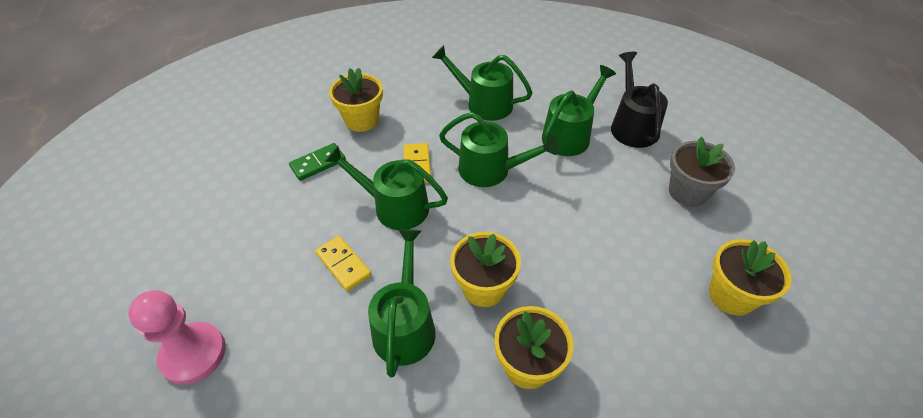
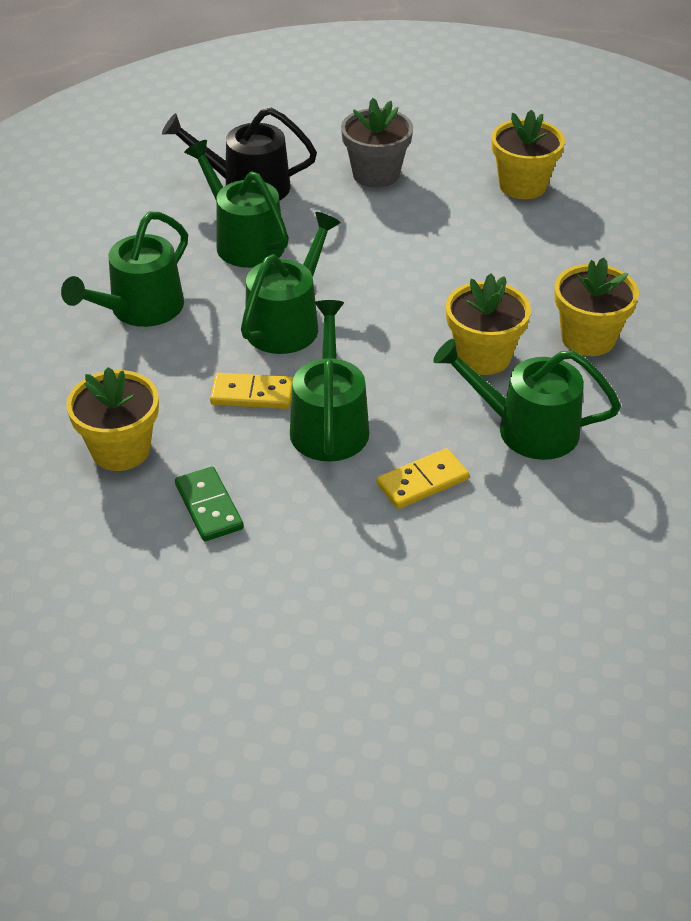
camera: 80 degrees left, 5 degrees down
(193, 354) = (544, 638): pink pawn -> none
(395, 206) = (329, 424): green watering can -> green watering can turned 150 degrees clockwise

